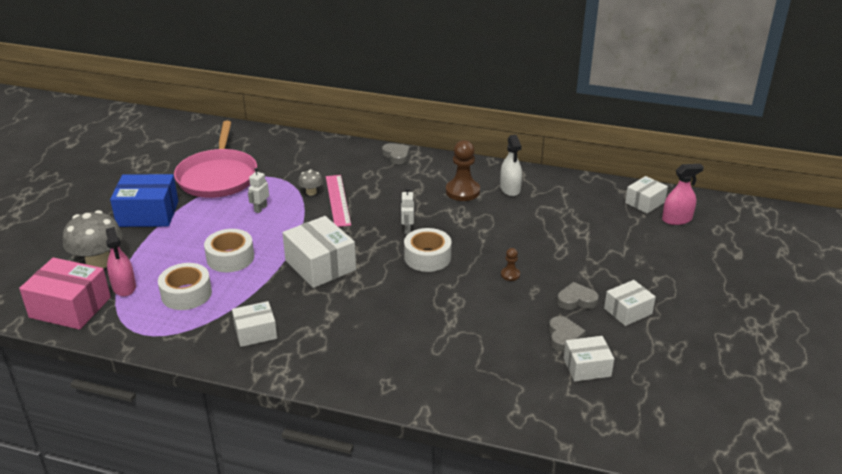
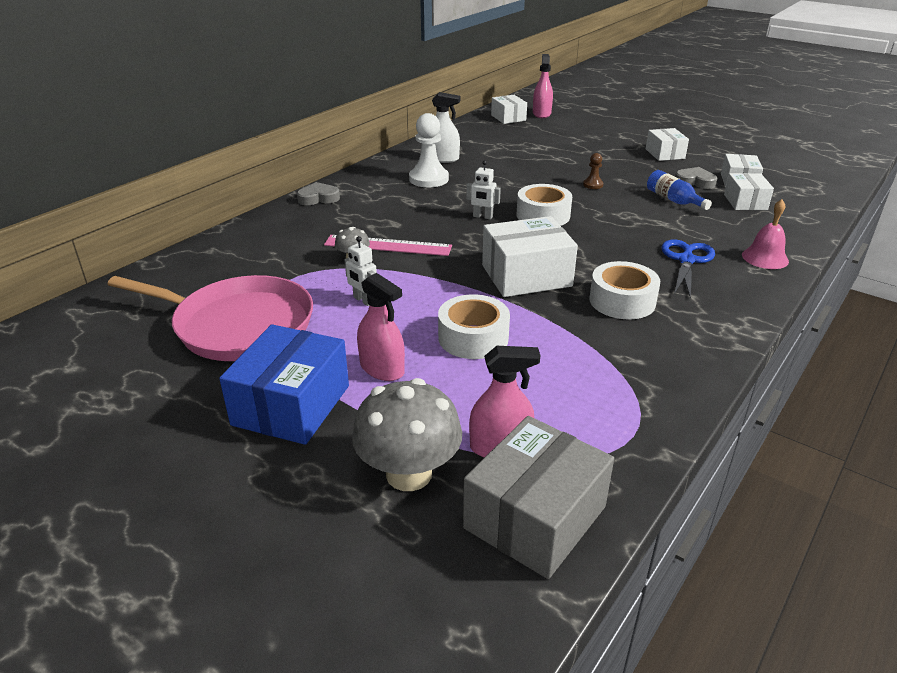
camera: 70 degrees left, 0 degrees up
(70, 307) = (535, 517): pink box -> grey box
(186, 294) = (546, 384): white tape -> white tape (622, 301)
(188, 233) = (382, 368): none -> pink spray bottle
(255, 332) = (652, 337): white box -> white box (745, 202)
(383, 341) = (686, 260): none -> blue scissors
(411, 388) = (765, 258): none -> pink bell
(462, 191) = (428, 179): brown pawn -> white pawn
(507, 325) = (673, 200): none -> blue bottle
(576, 300) = (643, 168): grey heart -> none

